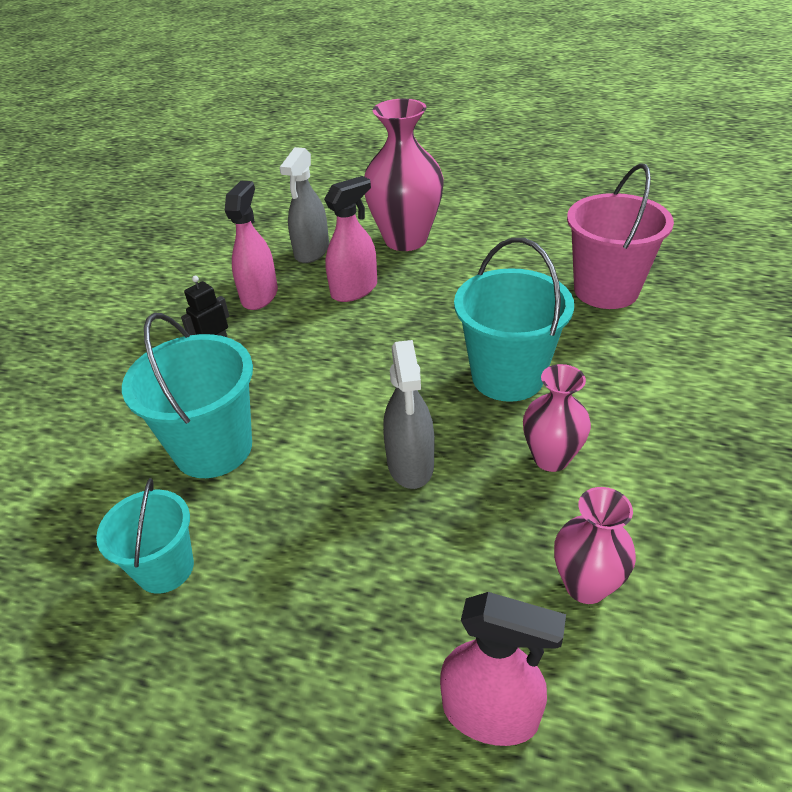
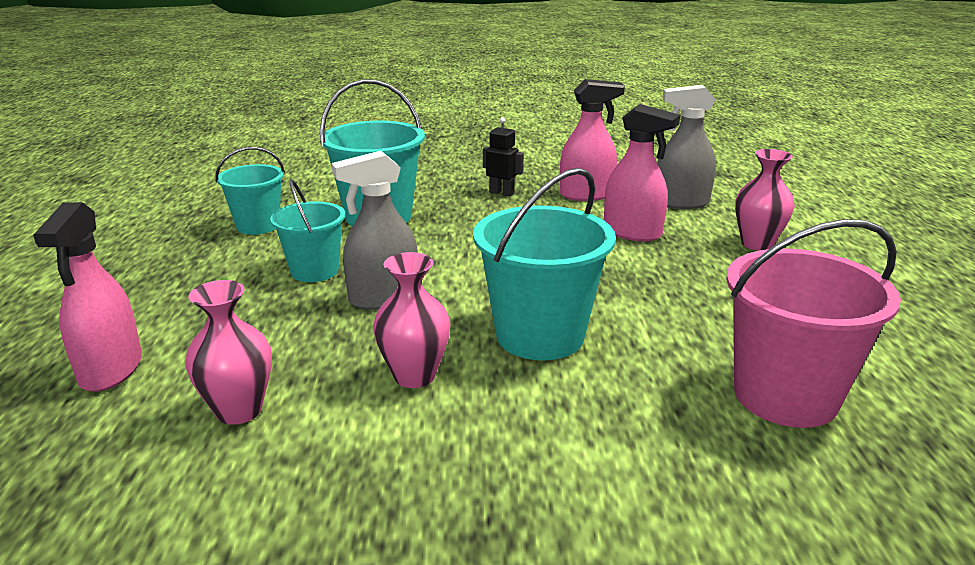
camera: 70 degrees right, 15 degrees down
(326, 515) = (314, 271): none -> turquoise bucket
(406, 240) = (757, 244): pink vase -> pink vase, size x0.56

